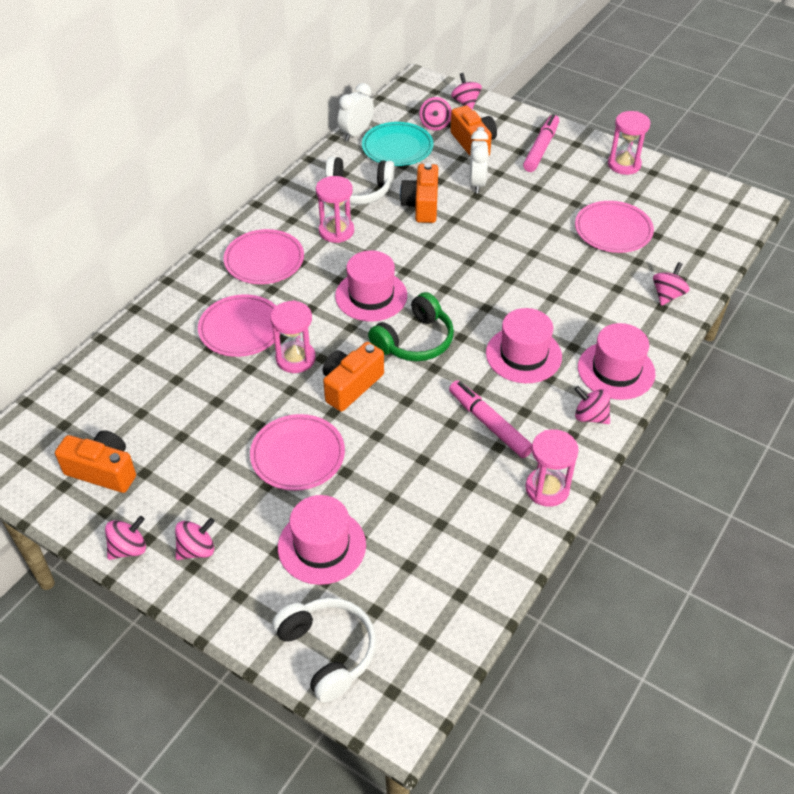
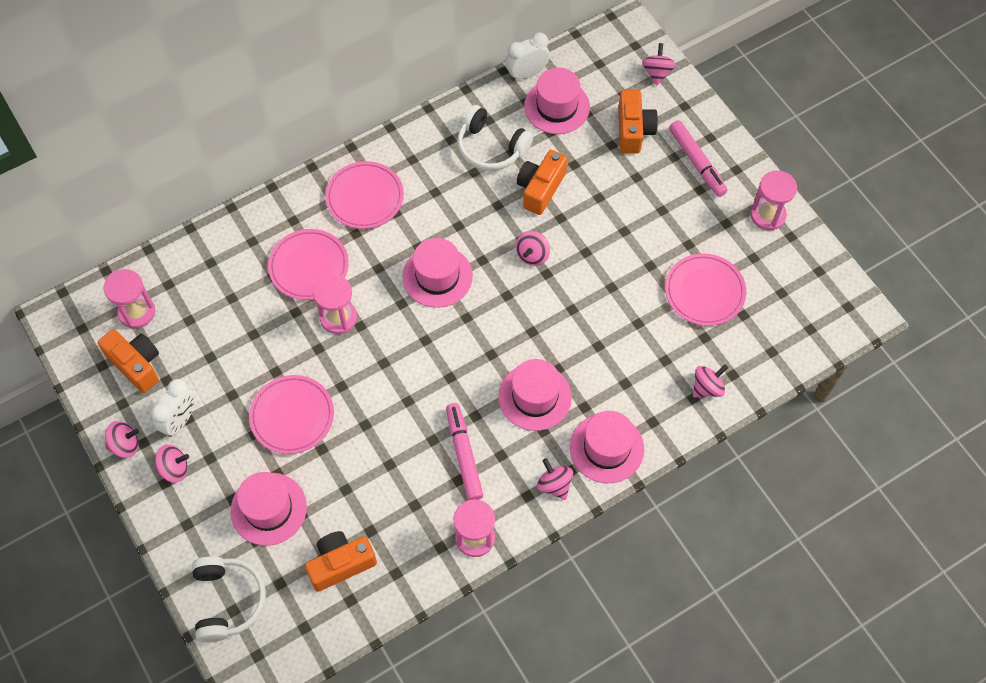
camera: 25 degrees right, 15 degrees up
(336, 231) = (445, 189): pink hourglass -> pink hourglass (137, 312)
(350, 385) = (370, 365): orange camera -> orange camera (341, 564)
(397, 147) = (557, 107): turquoise plate -> pink hat
(415, 341) = (449, 341): green headphones -> none
(435, 125) = (610, 91): pink spinning top -> pink spinning top (532, 255)
(477, 183) = (607, 182): white clock -> white clock (180, 420)
(541, 148) = (697, 162): pink marker -> pink marker turned 105 degrees clockwise

